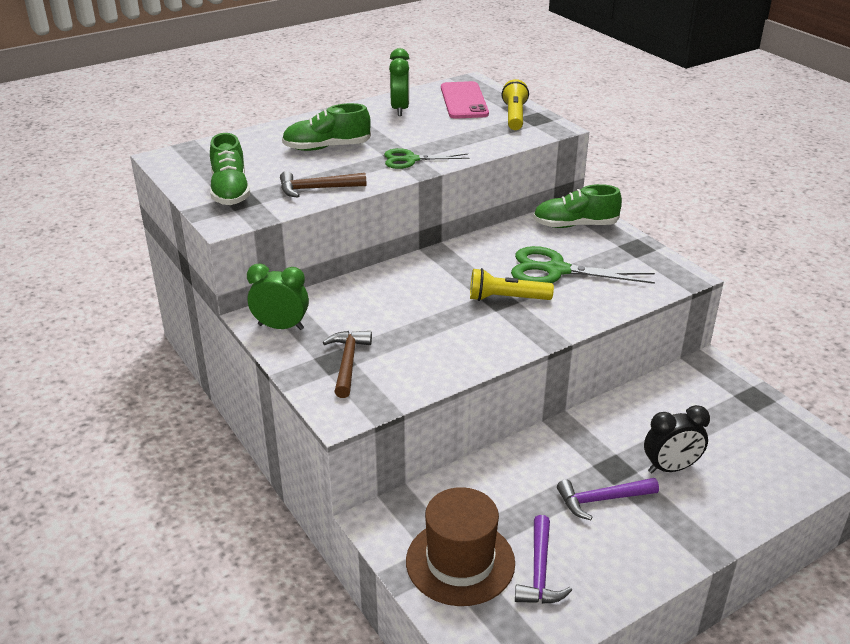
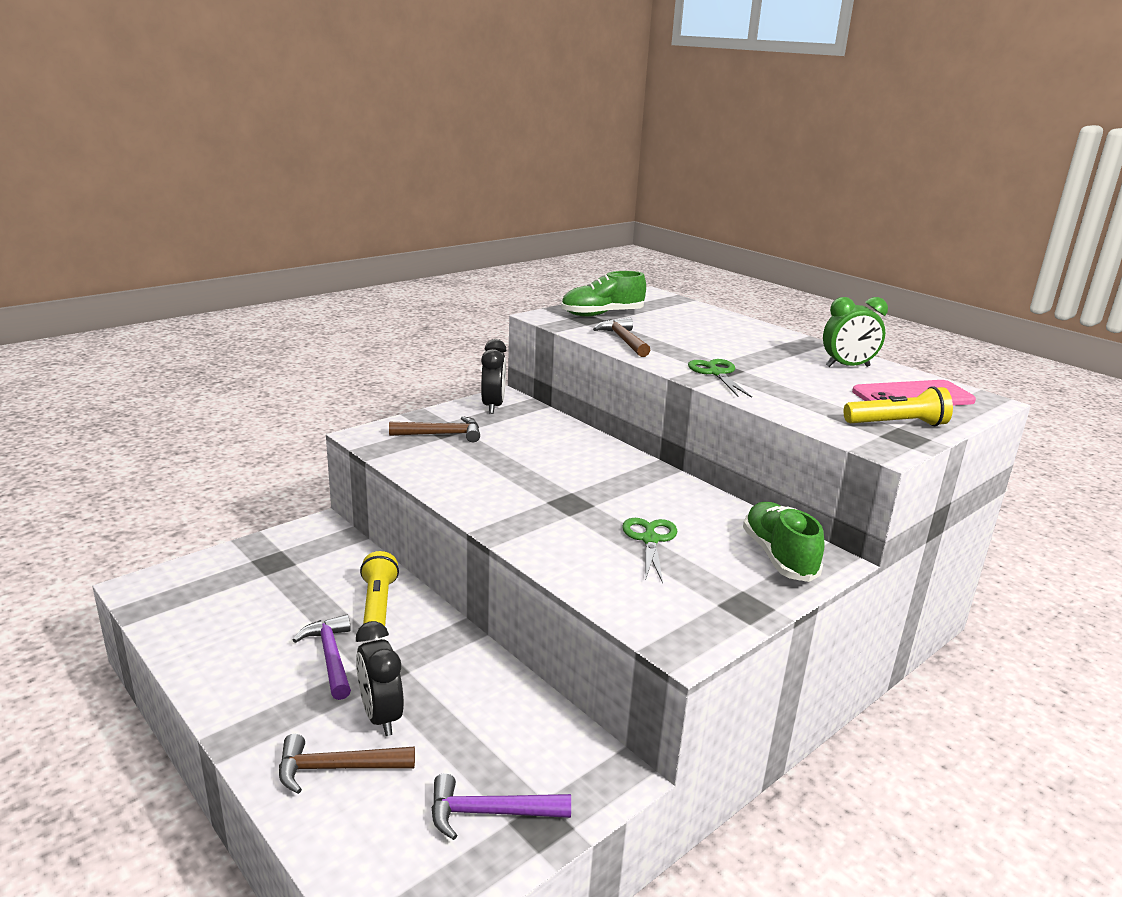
camera: 80 degrees right, 10 degrees down
(281, 327) = (493, 406): green clock -> black clock
(327, 147) = (717, 340): green shoe -> none
(460, 562) = (261, 569): brown hat -> none
(506, 298) = (573, 507): yellow flashlight -> yellow flashlight (378, 605)
(539, 572) = (235, 613): purple hammer -> purple hammer (489, 813)
(556, 270) = (650, 539): green scissors -> green scissors, size x0.62
(728, 489) = (336, 768): none -> brown hammer

